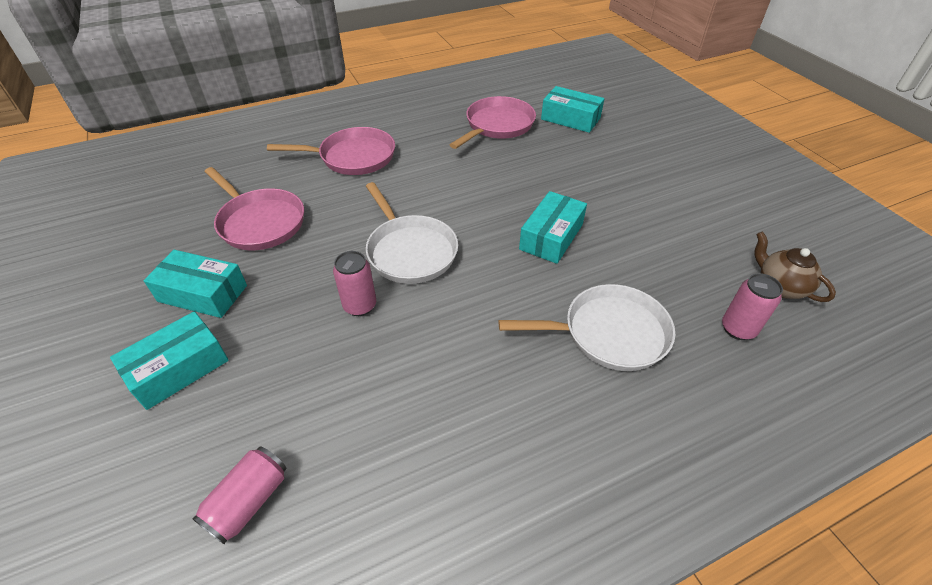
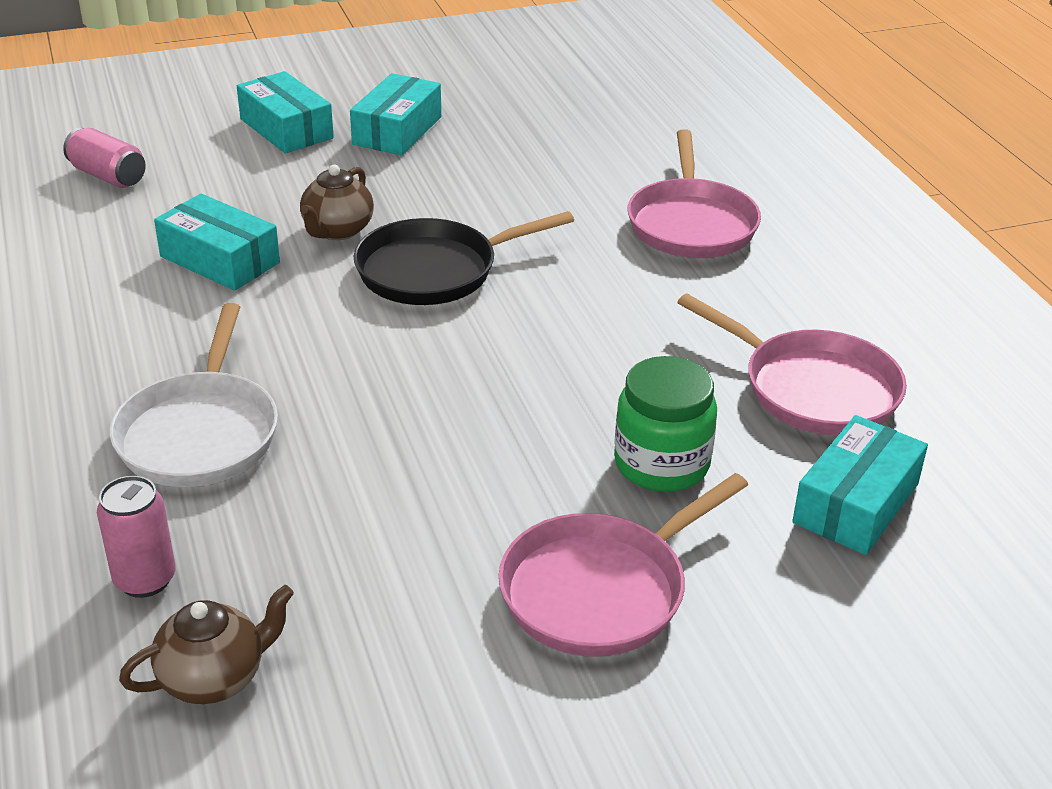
camera: 95 degrees right, 10 degrees down
(259, 222) = (527, 156): pink pan -> pink pan (601, 590)
(360, 306) = (337, 231): pink can -> brown teapot
(410, 251) = (434, 270): white pan -> black pan
(551, 237) = (433, 410): turquoise box -> turquoise box (220, 259)
(566, 163) = (661, 464): none -> green jar

